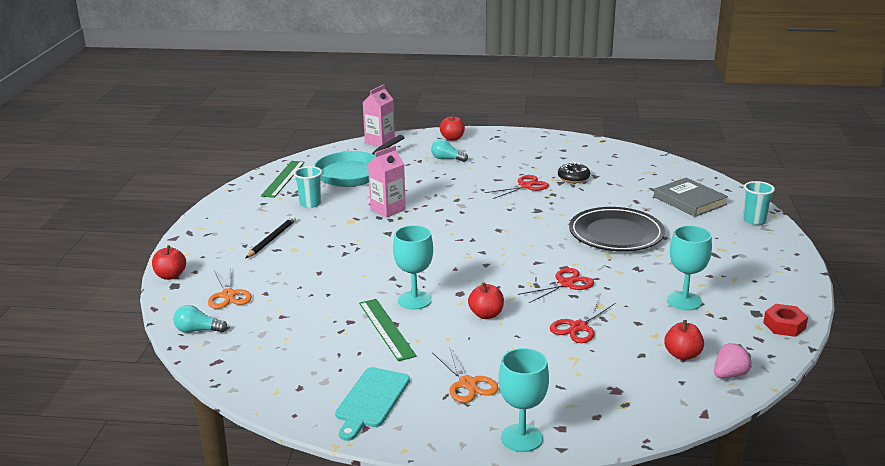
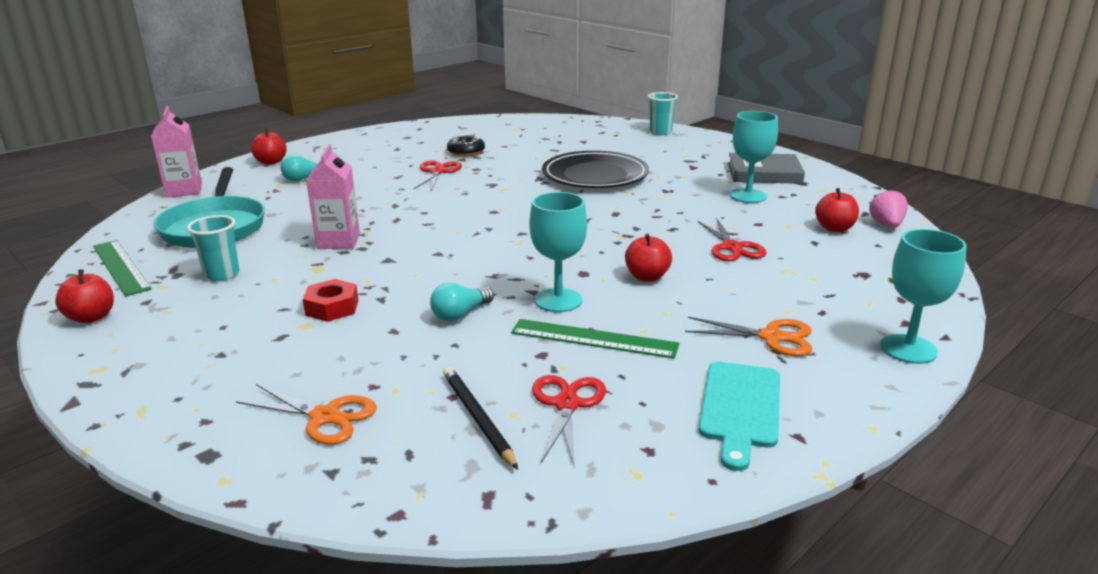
camera: 50 degrees left, 0 degrees up
(170, 276) = (173, 448): red apple -> red apple (91, 317)
(198, 330) = (375, 482): turquoise light bulb -> turquoise light bulb (460, 314)
(271, 239) = (248, 330): black pencil -> black pencil (477, 418)
(371, 400) = (740, 408): turquoise cutting board -> turquoise cutting board turned 45 degrees clockwise
(565, 283) = (646, 223): red scissors -> red scissors (566, 404)
(689, 201) = (591, 136): grey book -> grey book (764, 173)
(784, 325) = (833, 182): red nut -> red nut (332, 307)

